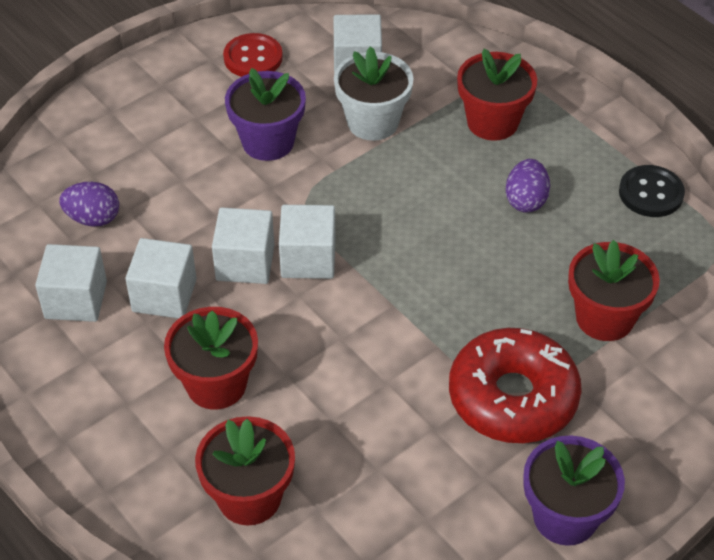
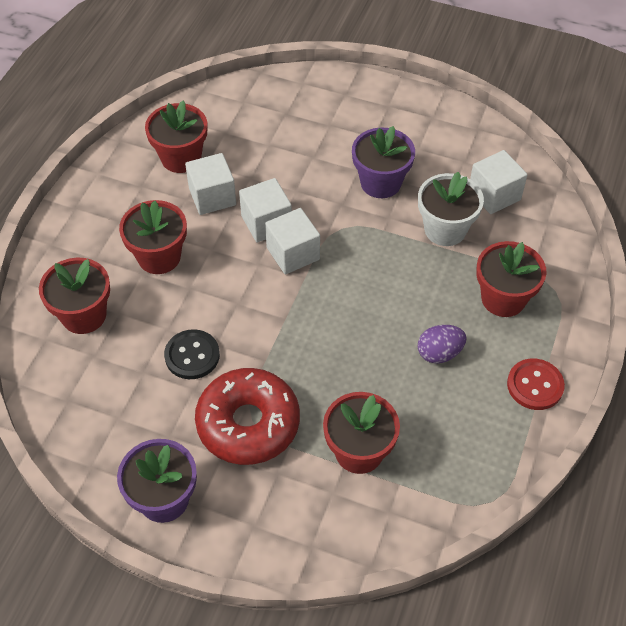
camera: 60 degrees right, 5 degrees up
(76, 300) = (181, 158): white cube -> red flower pot
(93, 218) = (250, 132): purple egg -> none
(253, 58) = (452, 137): red button -> red button (535, 385)
(651, 193) = (510, 432): black button -> black button (192, 355)

